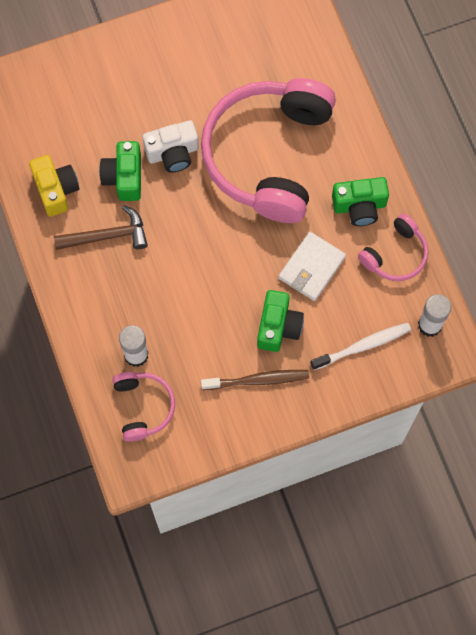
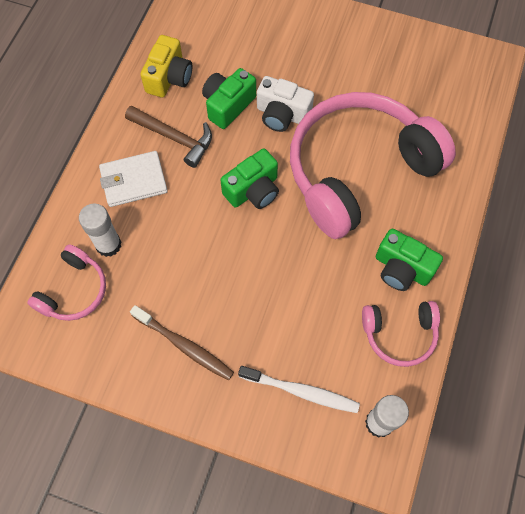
camera: 40 degrees right, 5 degrees down
(278, 326) = (243, 314): green camera -> green camera (253, 190)
(311, 267) = (315, 287): white wallet -> white wallet (134, 181)

